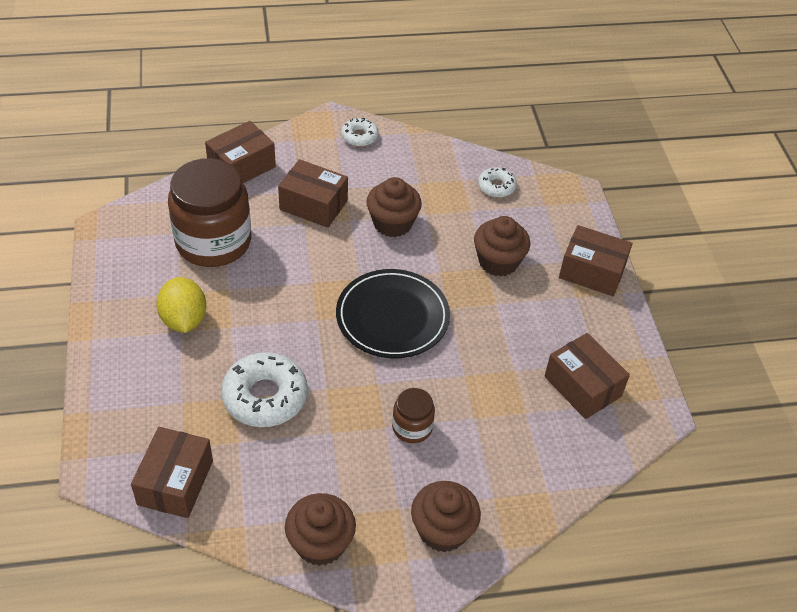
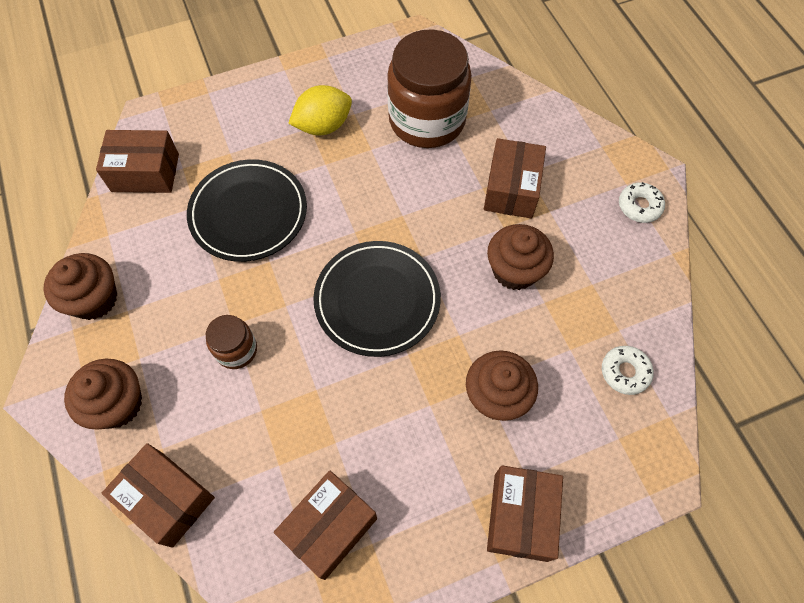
camera: 80 degrees right, 15 degrees up
(242, 166) = (540, 113): brown box -> brown box (167, 499)
(265, 397) = (248, 213): white donut -> black plate

